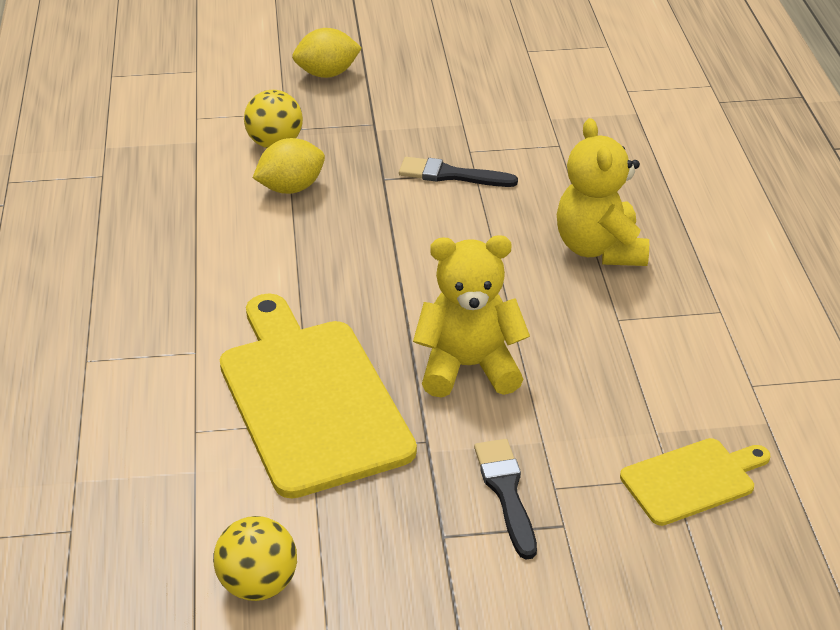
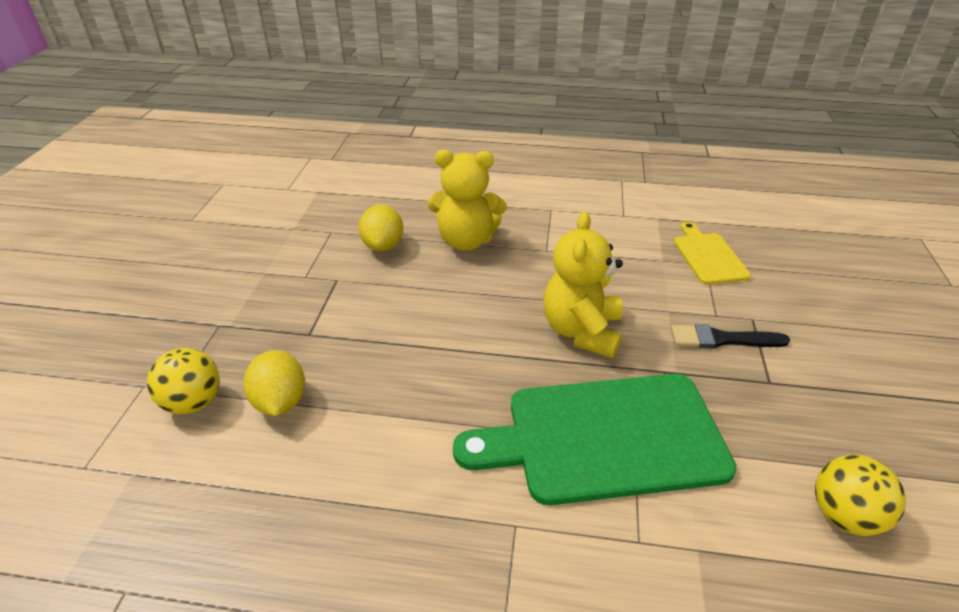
camera: 75 degrees left, 0 degrees up
(311, 400) = (606, 437): yellow cutting board -> green cutting board
(327, 74) = (105, 342): yellow lemon -> yellow lemon (383, 245)
(451, 175) = (331, 293): black brush -> none

